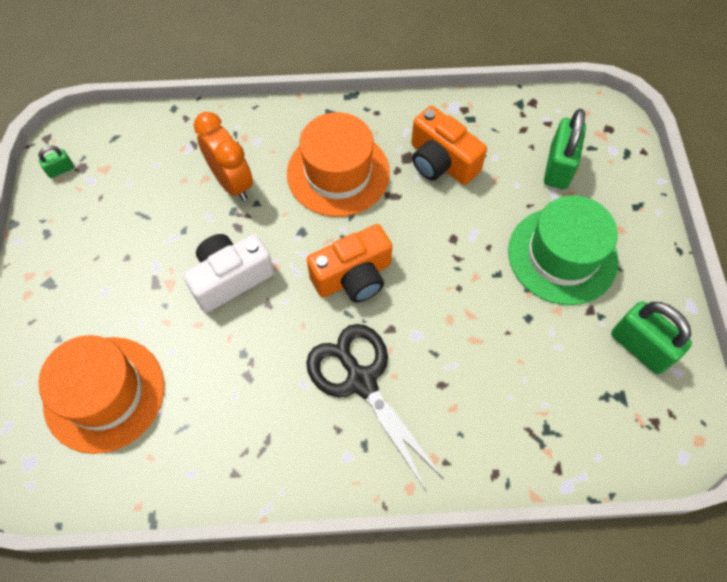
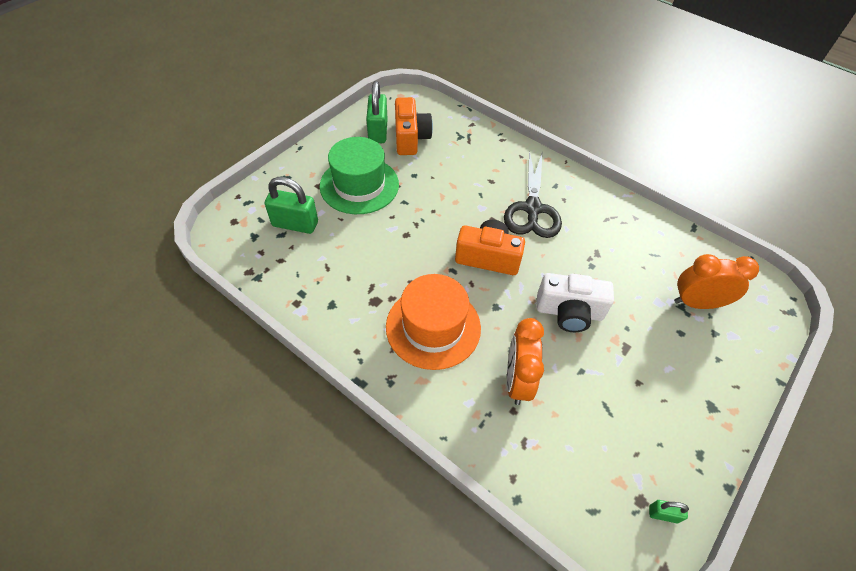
camera: 140 degrees left, 10 degrees down
(104, 393) = (697, 303): orange hat -> orange clock
(441, 162) = (358, 280): orange camera -> orange camera (410, 138)
(558, 167) = (295, 224): green padlock -> green padlock turned 45 degrees clockwise

